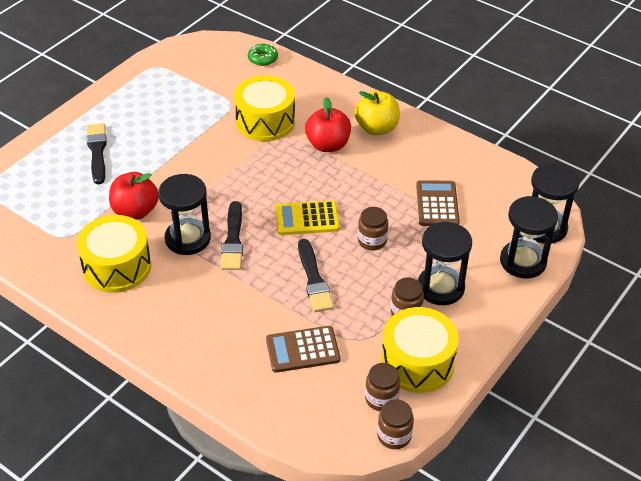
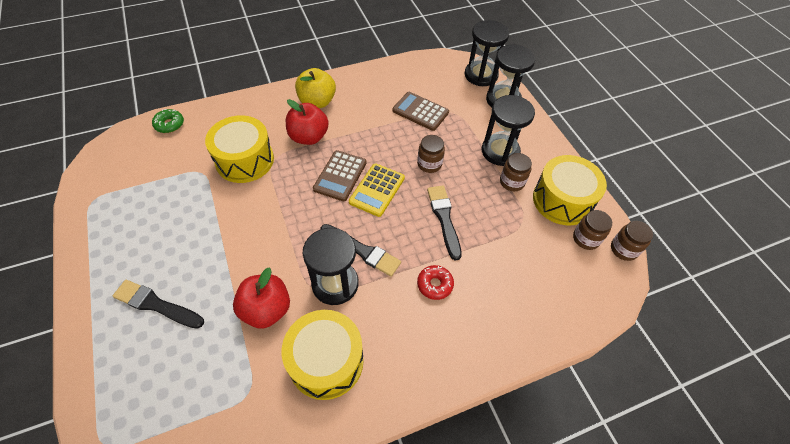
camera: 60 degrees left, 10 degrees up
(235, 302) = (434, 284): none -> red donut
(303, 350) = (513, 263): brown calculator -> brown calculator (340, 176)
(314, 279) = (444, 218): black brush -> black brush turned 120 degrees counterclockwise

